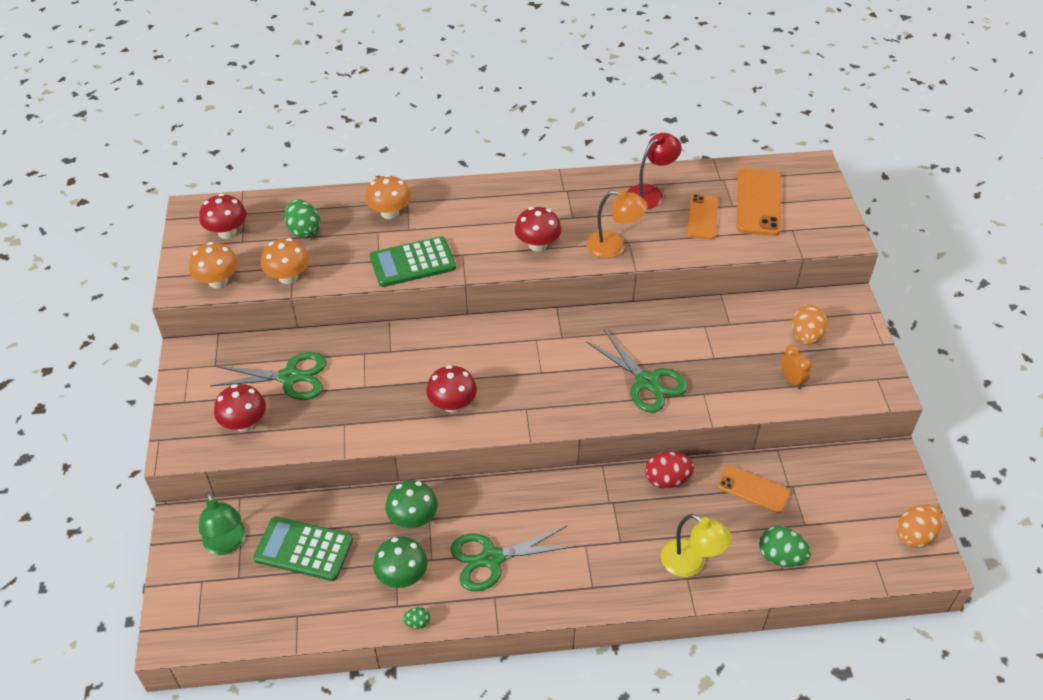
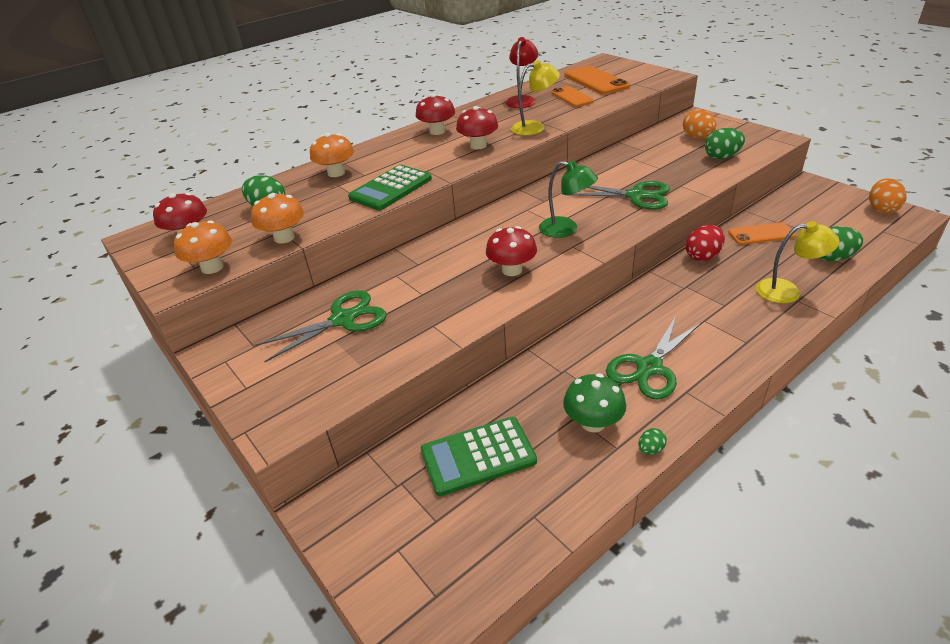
camera: 30 degrees left, 10 degrees down
(227, 544) = (393, 498): green lamp -> green lamp (566, 229)
(244, 423) = (331, 372): red mushroom -> red mushroom (437, 131)
(413, 518) = (551, 377): green mushroom -> none
(614, 247) = (534, 127): orange lamp -> yellow lamp
(792, 380) = (721, 157): orange clock -> green egg

